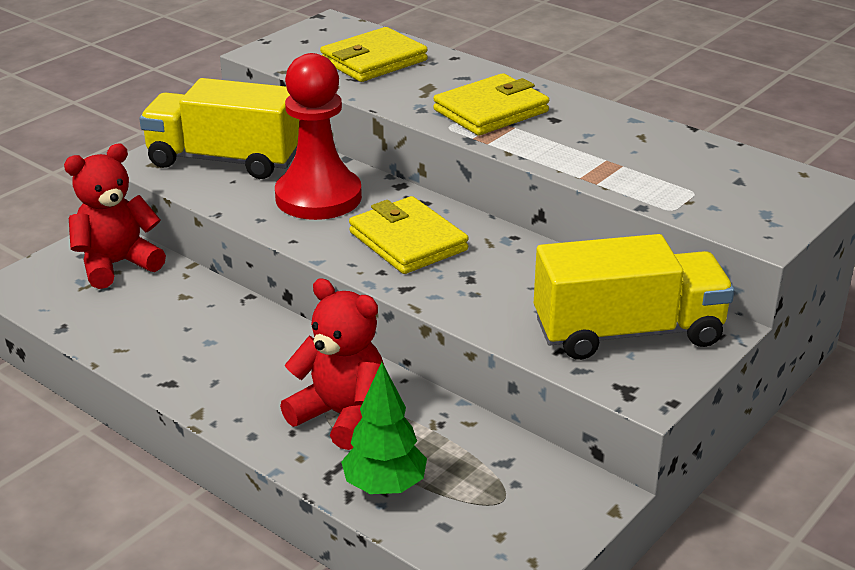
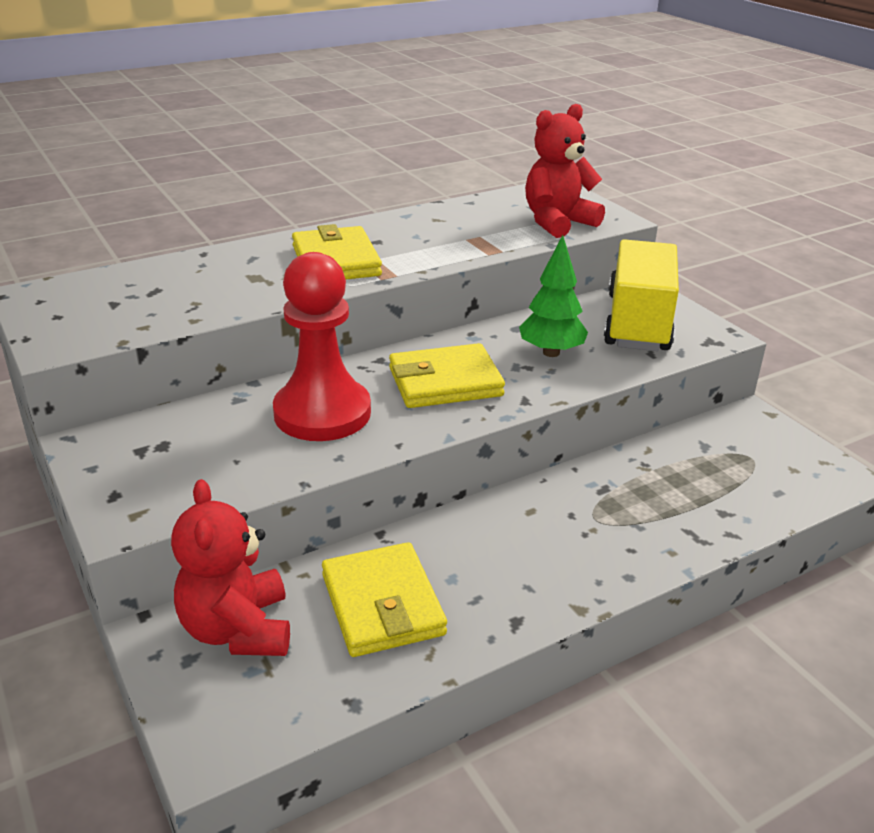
camera: 70 degrees left, 0 degrees up
(224, 160) = (181, 458): yellow truck -> none
(341, 415) = (616, 514): red teddy bear -> red teddy bear (557, 223)
(373, 61) = (161, 290): yellow wallet -> yellow wallet (382, 605)
(385, 486) = (724, 511): green tree -> green tree (551, 352)

